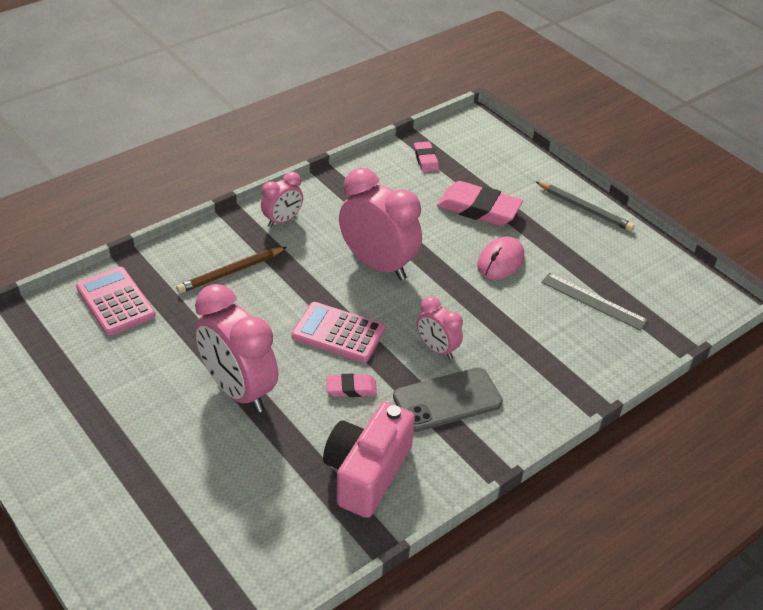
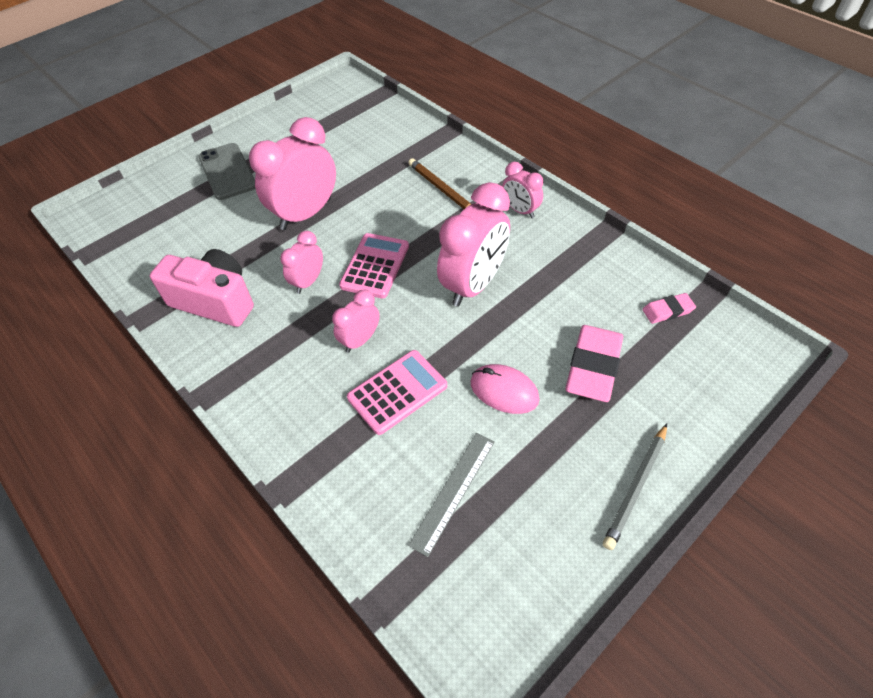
camera: 90 degrees right, 10 degrees up
(115, 302) = (396, 135): pink calculator -> pink calculator (397, 392)
(351, 388) = (308, 282): pink eraser -> pink clock
(447, 400) = (294, 352): grey phone -> grey phone (227, 172)

